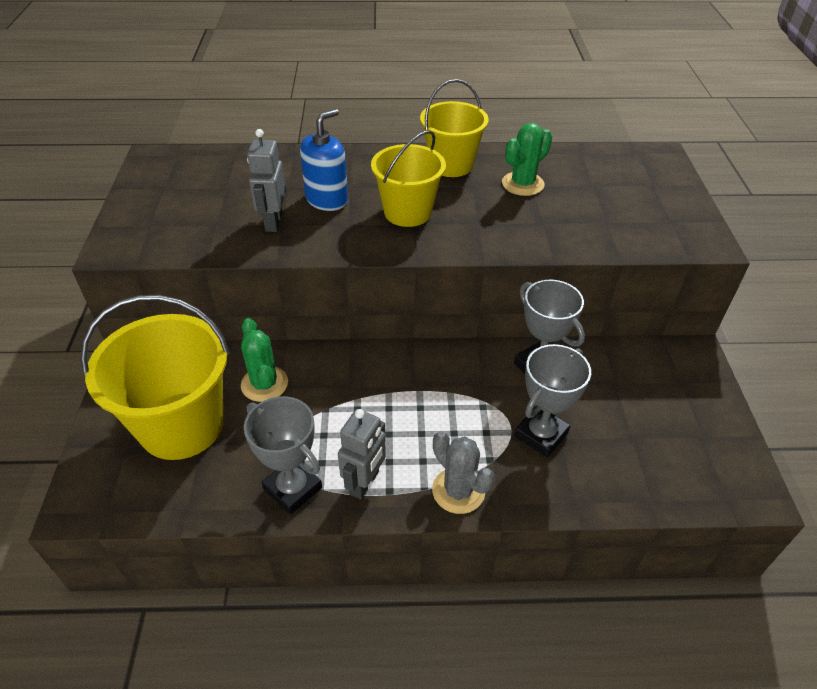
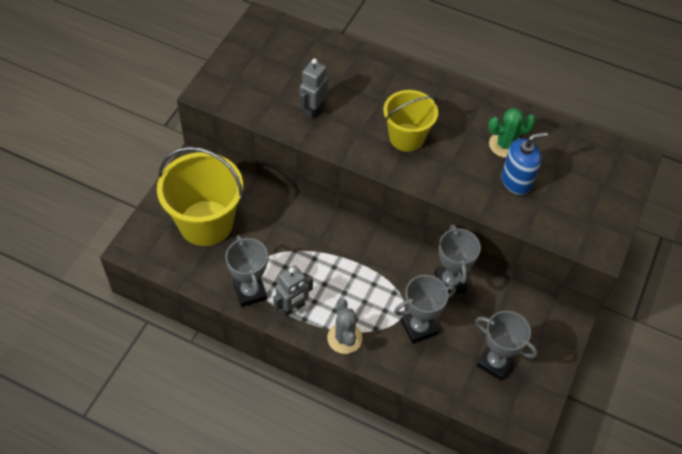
camera: 25 degrees right, 10 degrees up
(264, 384) = (267, 216): green cactus -> none
(326, 199) = (358, 104): blue soap dispenser -> blue soap dispenser (516, 181)
(451, 165) = (464, 106): yellow bucket -> none
(657, 434) = (495, 363): none -> grey trophy

